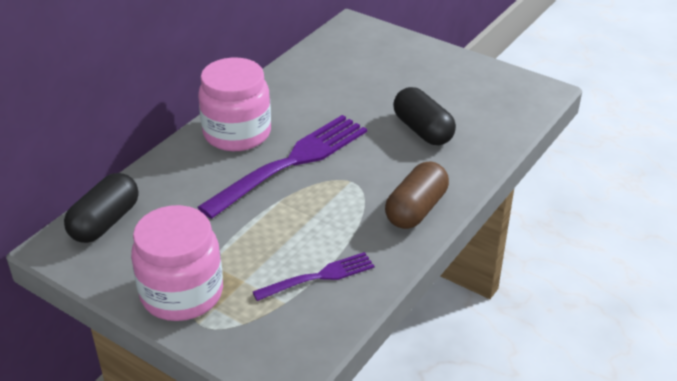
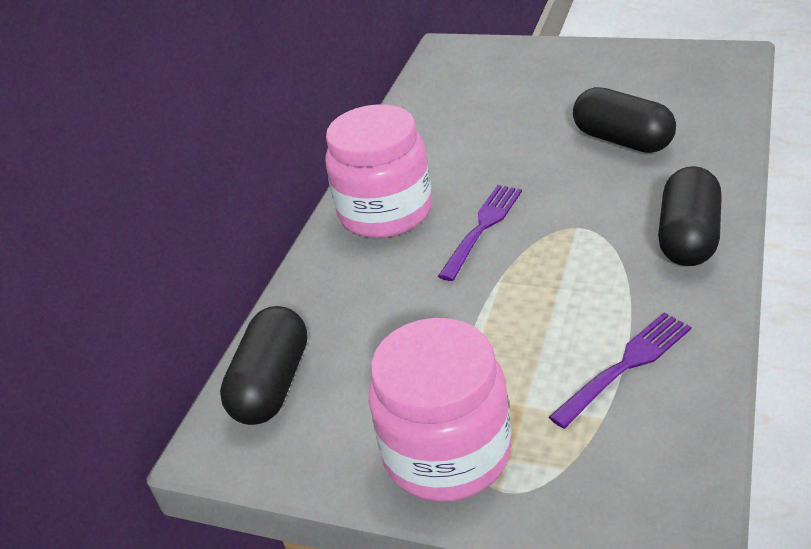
camera: 10 degrees left, 0 degrees up
(291, 163) = (482, 228): purple fork -> purple fork, size x0.54
(416, 209) = (688, 237): brown capsule -> black capsule

